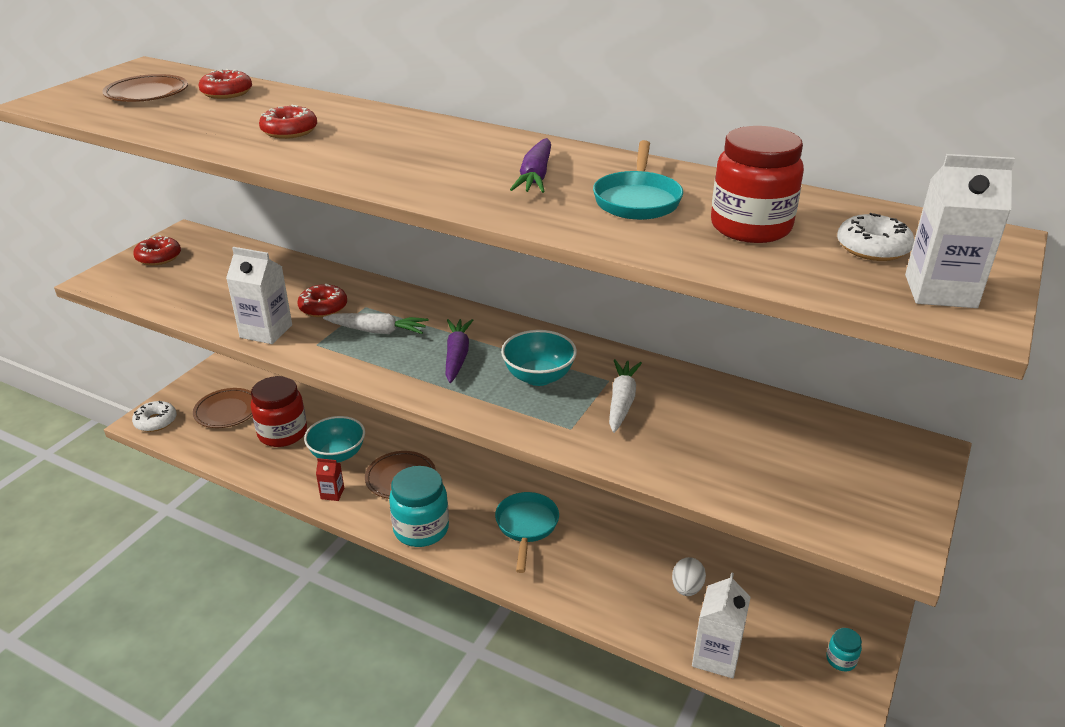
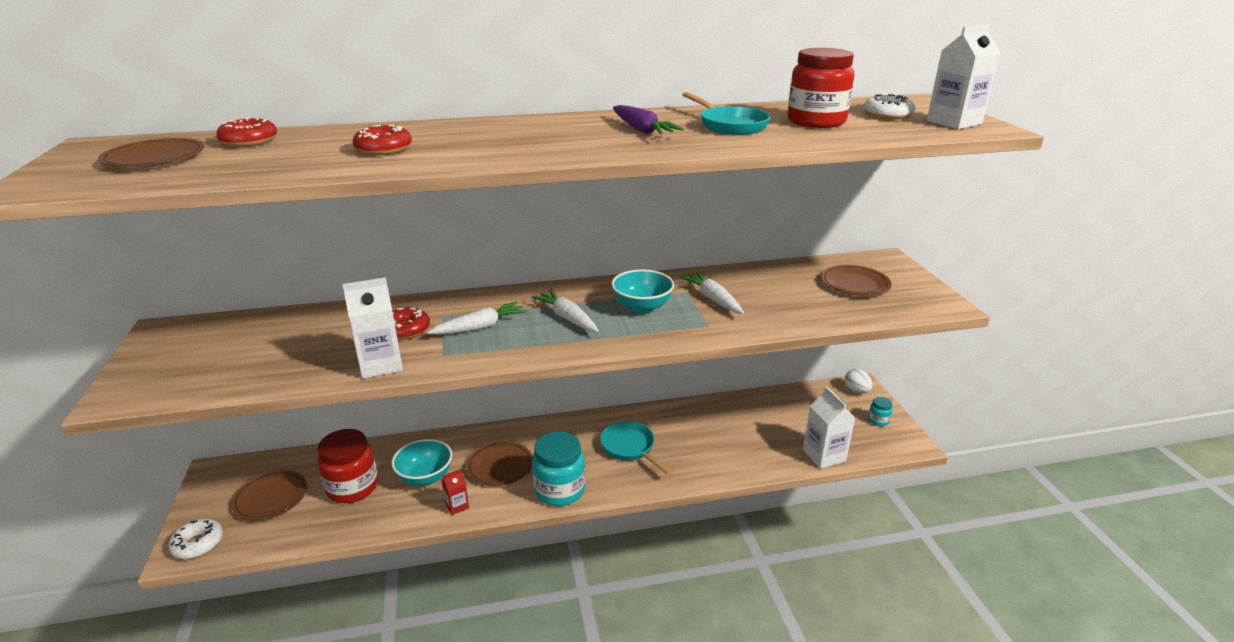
camera: 40 degrees left, 5 degrees down
(159, 257) = (162, 356): red donut -> none
(457, 356) = (567, 318): purple carrot -> white carrot
(687, 588) = (765, 429): white egg -> white egg (856, 391)
(819, 462) = (855, 284): none -> brown plate

